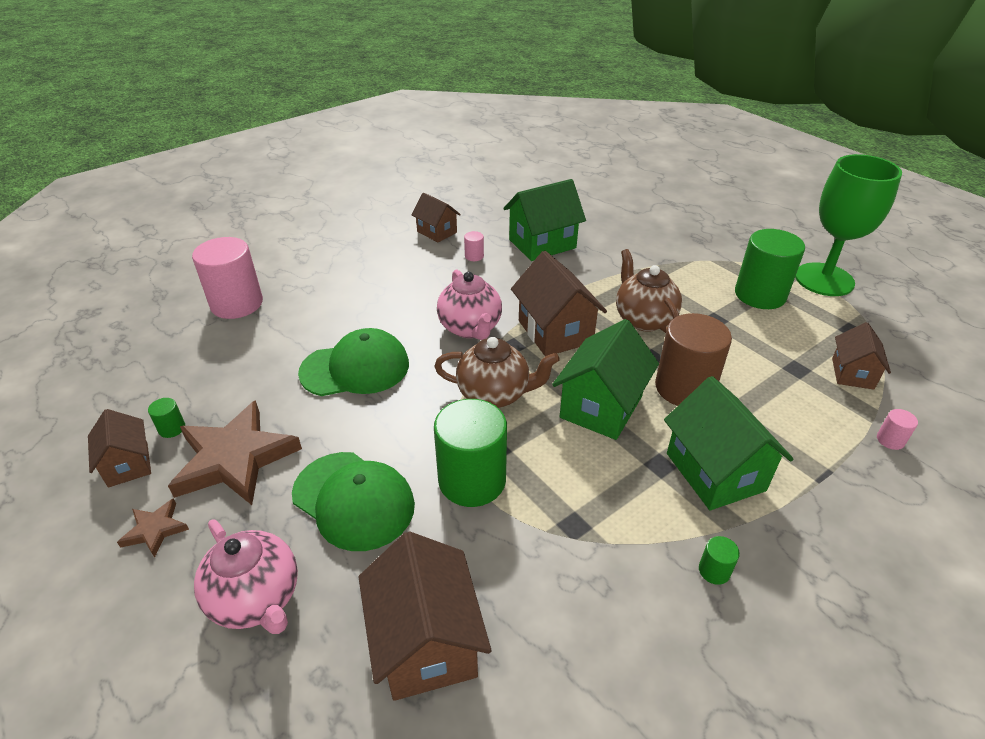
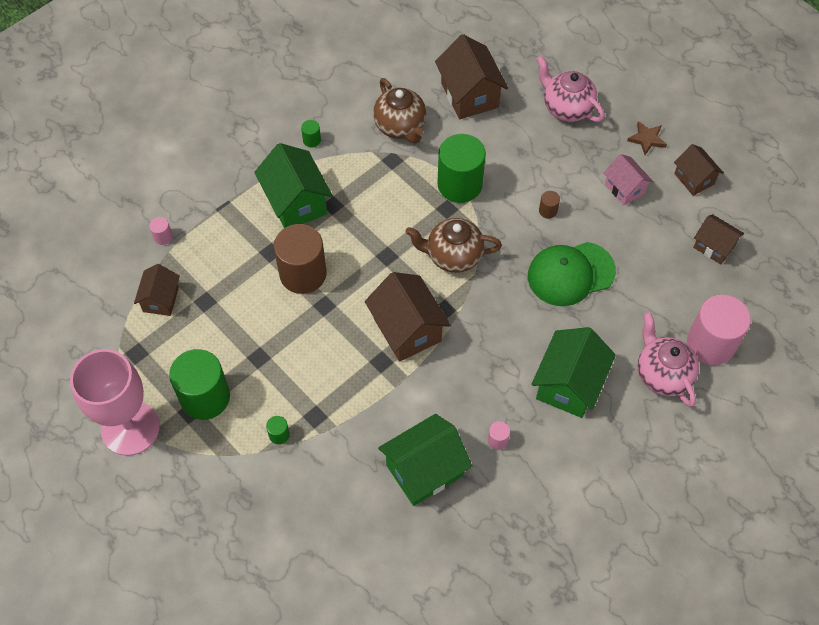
camera: 175 degrees right, 20 degrees up
(172, 428) = (683, 208): green cylinder -> green cylinder (279, 434)
(235, 458) = (624, 188): brown star -> pink house
(353, 500) = (533, 166): green cap -> none
(356, 437) = (548, 211): none -> brown cylinder
(437, 232) = (548, 485): brown house -> brown house (714, 246)
(470, 328) = (483, 328): pink teapot -> pink teapot (662, 374)
(601, 407) = (370, 250): green house -> green house (569, 385)
(643, 319) = (325, 353): brown teapot -> brown teapot (400, 127)
(824, 279) = (130, 428): green goblet -> pink goblet

